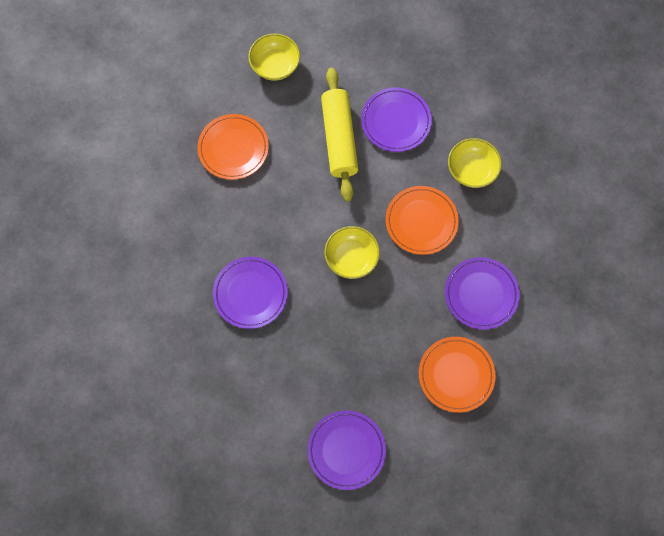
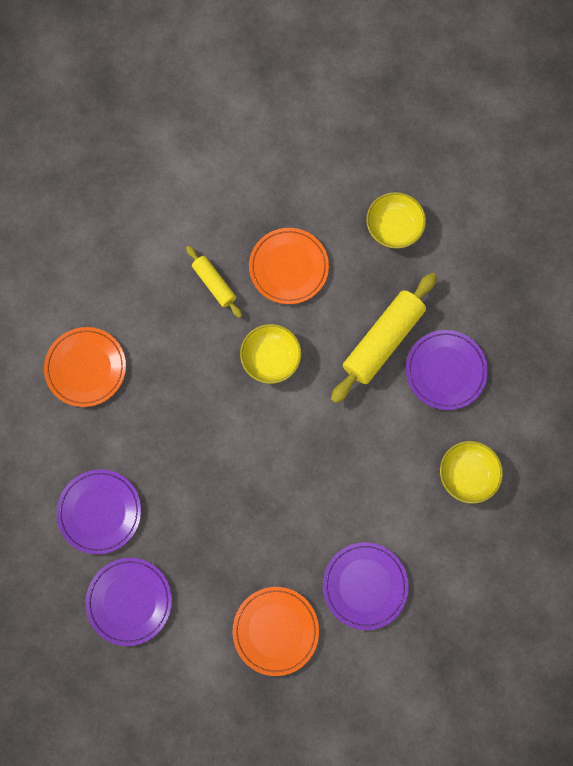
camera: 45 degrees right, 5 degrees up
(195, 202) = (214, 284): none -> yellow rolling pin
(250, 293) = (182, 401): purple plate -> purple plate (100, 512)
(351, 258) = (291, 451): yellow bowl -> yellow bowl (271, 358)
(421, 221) = (379, 476): orange plate -> orange plate (86, 368)

